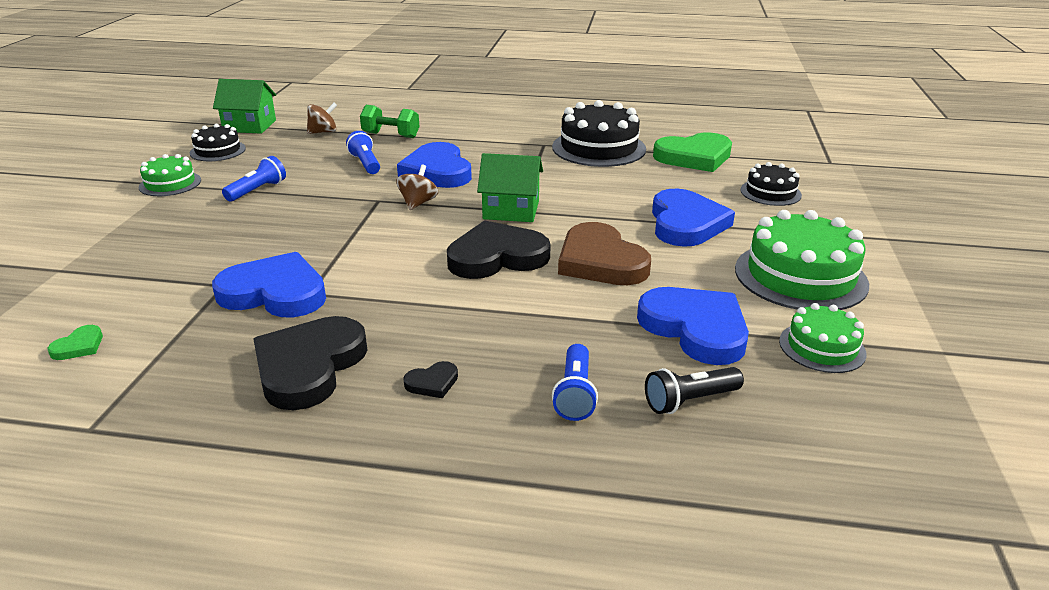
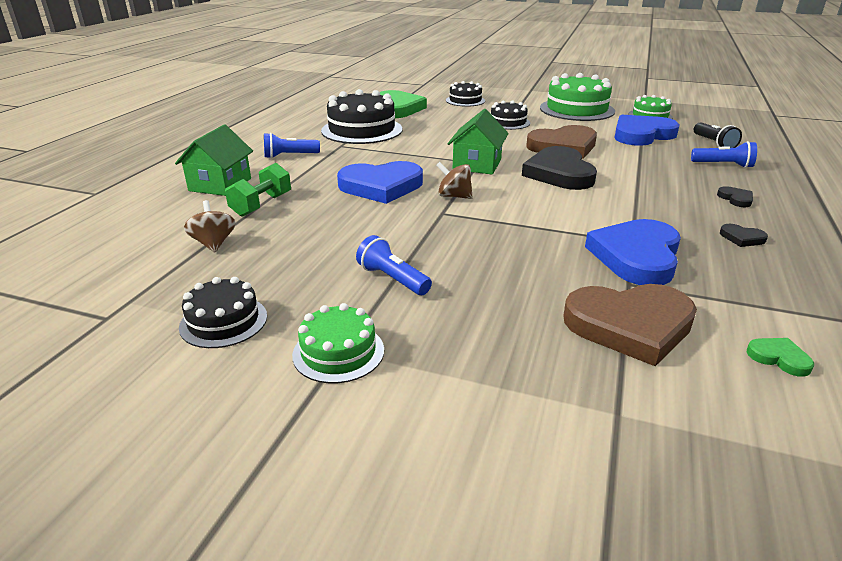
camera: 80 degrees left, 0 degrees up
(157, 281) = (630, 326): none -> brown heart
(249, 126) = (130, 301): green house -> green house (220, 184)
(309, 366) = (742, 238): black heart -> black heart, size x0.42
(365, 163) = (341, 218): blue flashlight -> blue flashlight (289, 156)
(686, 223) = (508, 122): blue heart -> black cake

